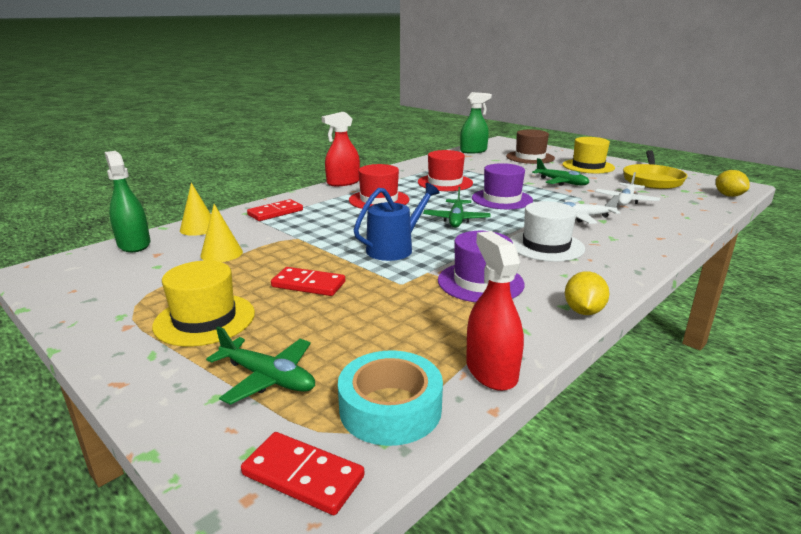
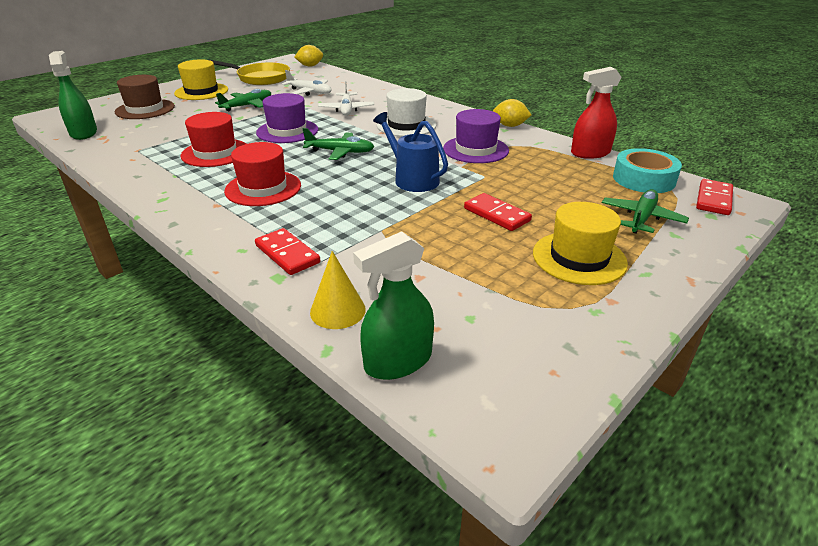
camera: 90 degrees left, 10 degrees up
(221, 253) = (428, 274): yellow cone -> none
(308, 284) = (497, 214): red domino -> red domino turned 60 degrees counterclockwise
(343, 182) = (172, 213): red spray bottle -> none

